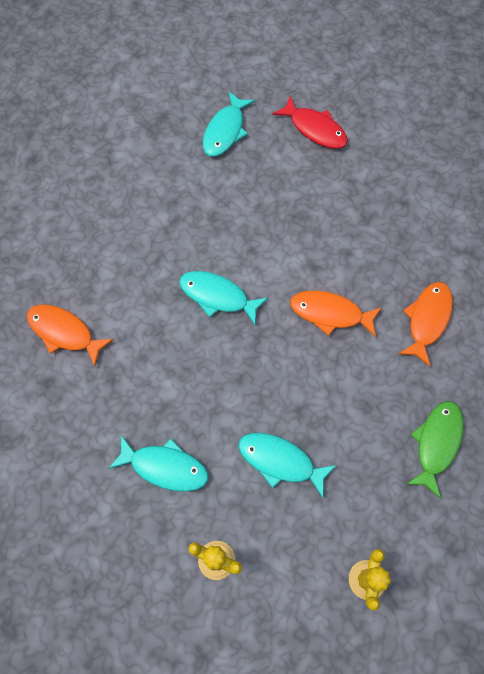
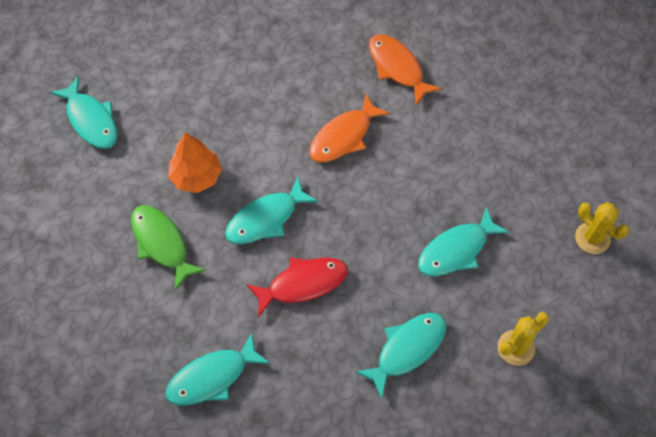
camera: 60 degrees left, 5 degrees down
(64, 332) = (212, 377): orange fish -> turquoise fish
(223, 227) = (196, 176): none -> orange tree
(315, 129) = (148, 46): red fish -> red fish (303, 284)
(436, 443) = (508, 124): green fish -> green fish (162, 244)

